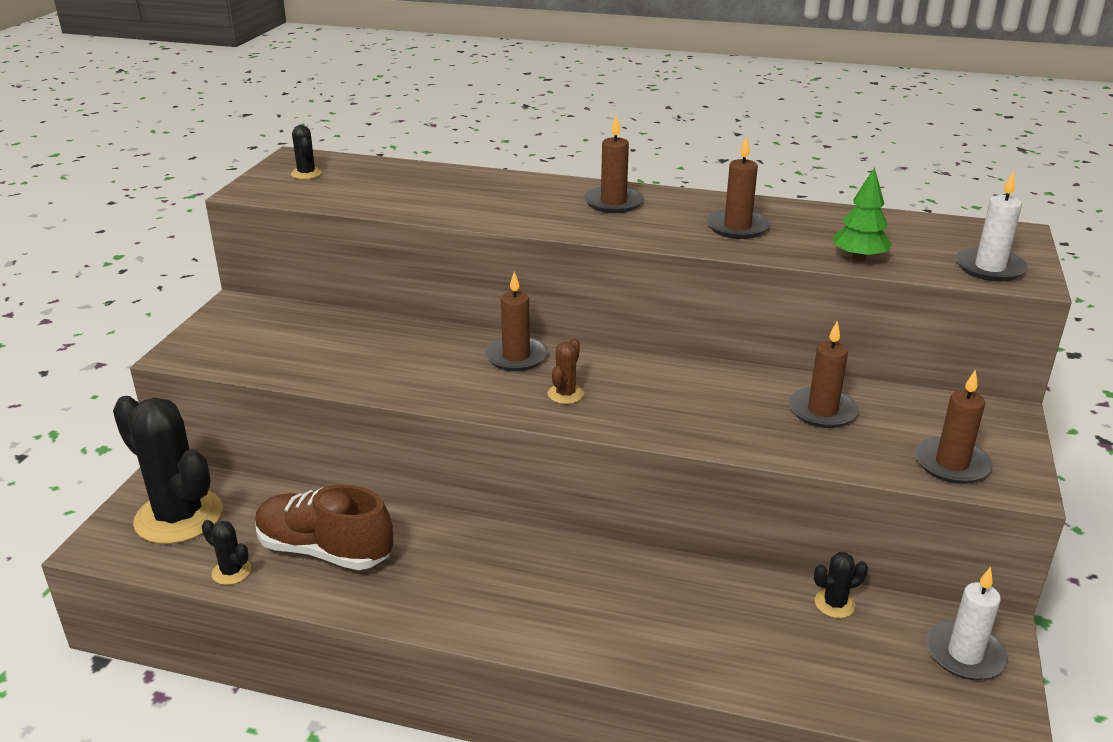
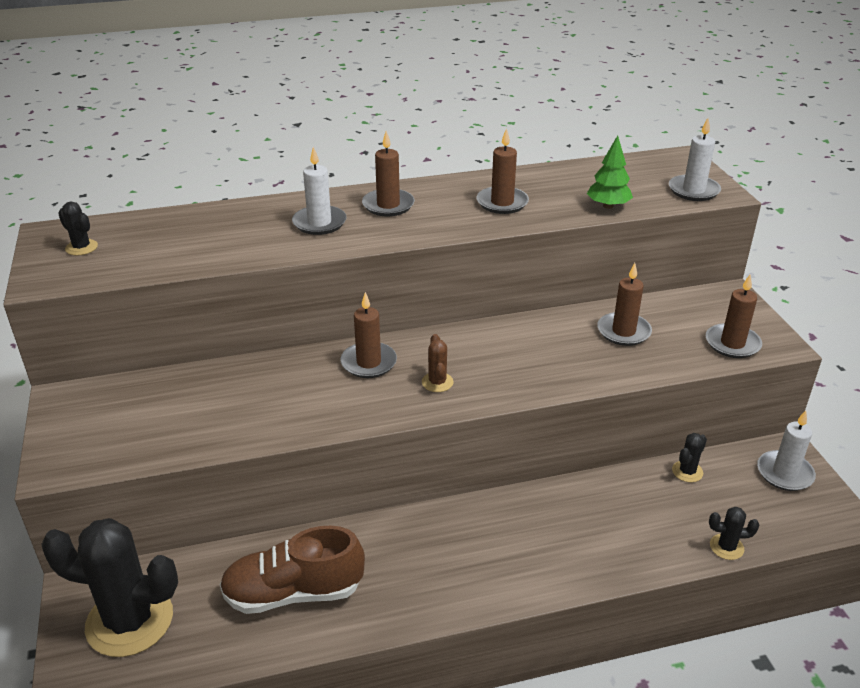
camera: 30 degrees left, 5 degrees up
(231, 572) = (227, 649): black cactus -> black cactus (726, 547)
(529, 202) = (319, 223): none -> white candle

